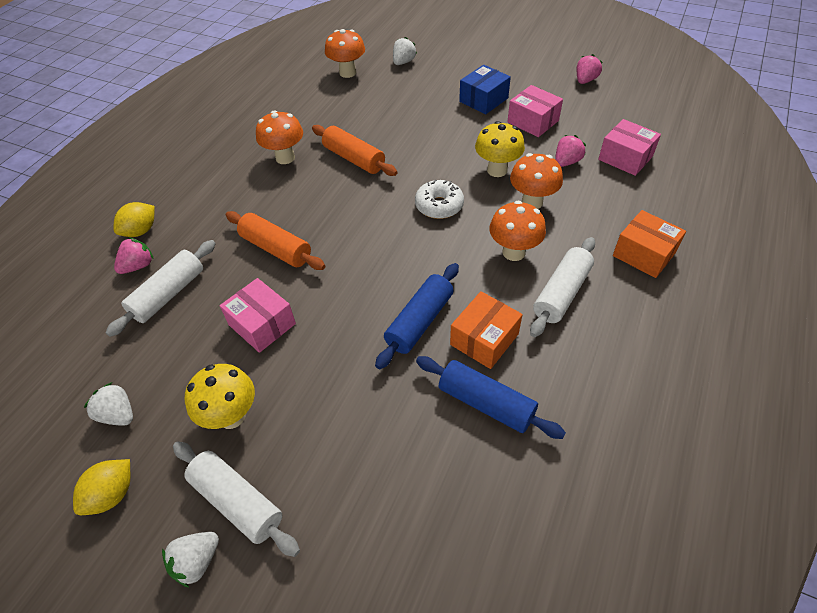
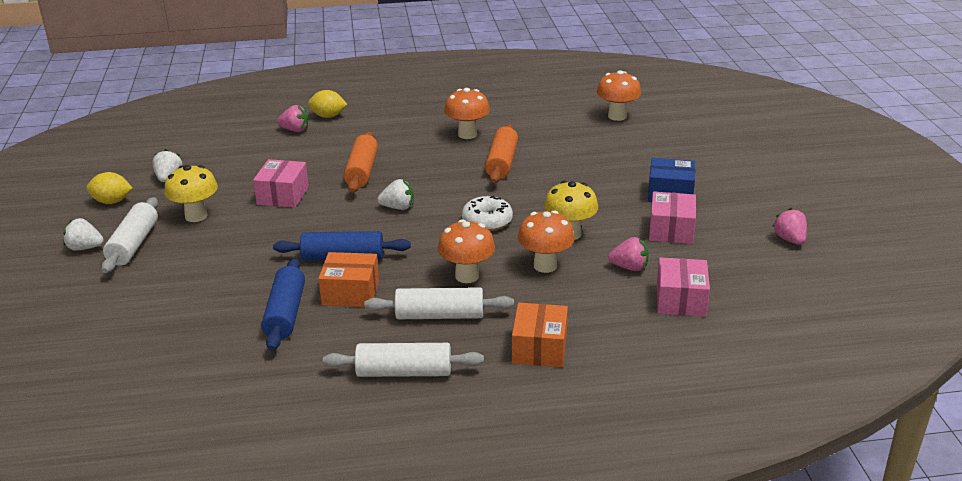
camera: 55 degrees right, 20 degrees down
(168, 294) = (279, 151): white rolling pin -> white rolling pin (404, 372)
(403, 62) = (672, 135): white strawberry -> white strawberry (398, 207)
(585, 80) = (789, 239): pink strawberry -> pink strawberry turned 105 degrees counterclockwise

